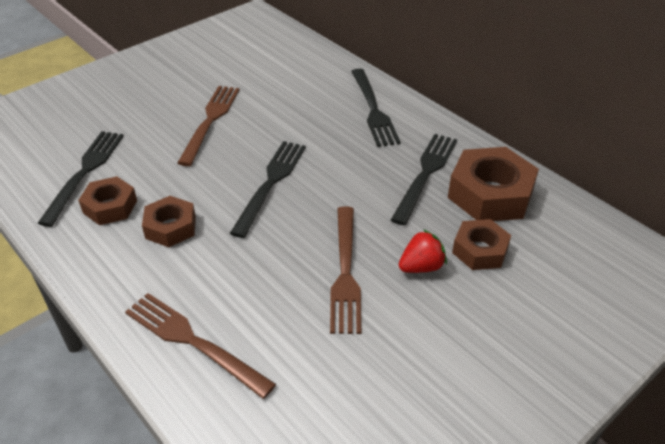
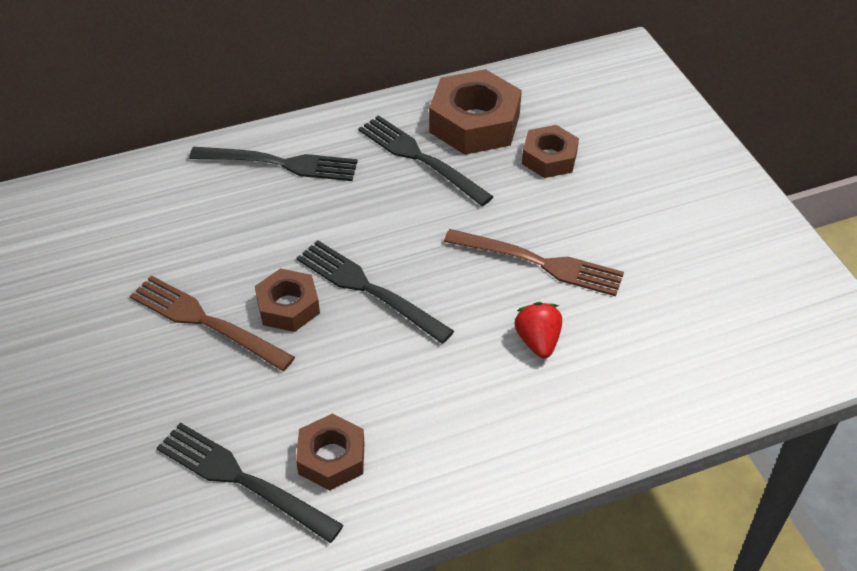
camera: 70 degrees left, 5 degrees up
(170, 227) = (402, 399): brown nut -> brown nut (288, 306)
(192, 341) = (590, 408): brown fork -> none
(421, 267) = (554, 205): red strawberry -> red strawberry (538, 341)

